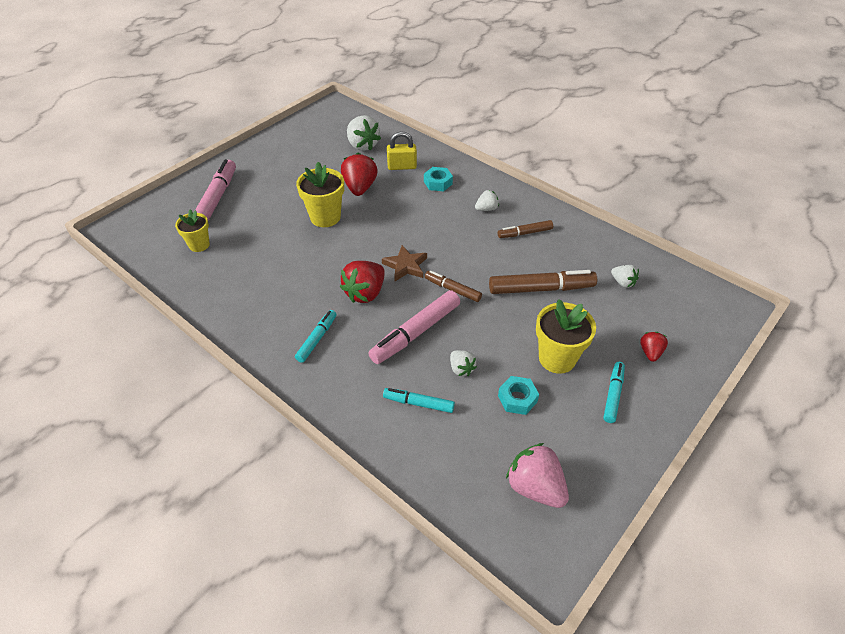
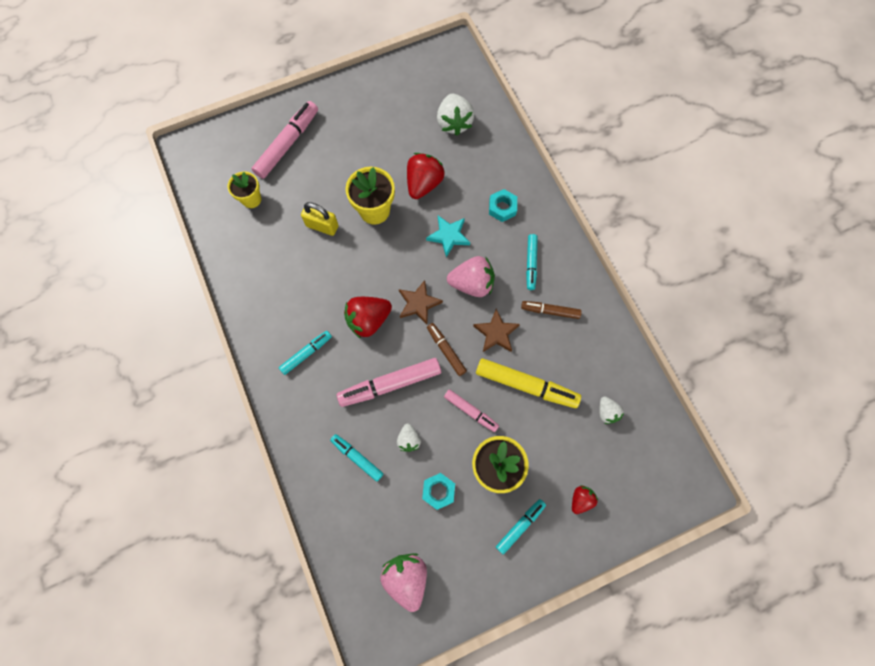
camera: 25 degrees right, 25 degrees up
(402, 166) = (478, 170): yellow padlock -> yellow padlock (322, 226)
(403, 213) = (449, 236): none -> turquoise star
(445, 237) = (472, 284): none -> pink strawberry
(486, 209) = (531, 263): white strawberry -> turquoise marker
(489, 262) = (496, 333): none -> brown star
(505, 325) = (471, 411): none -> pink marker
(541, 289) = (526, 385): brown marker -> yellow marker

